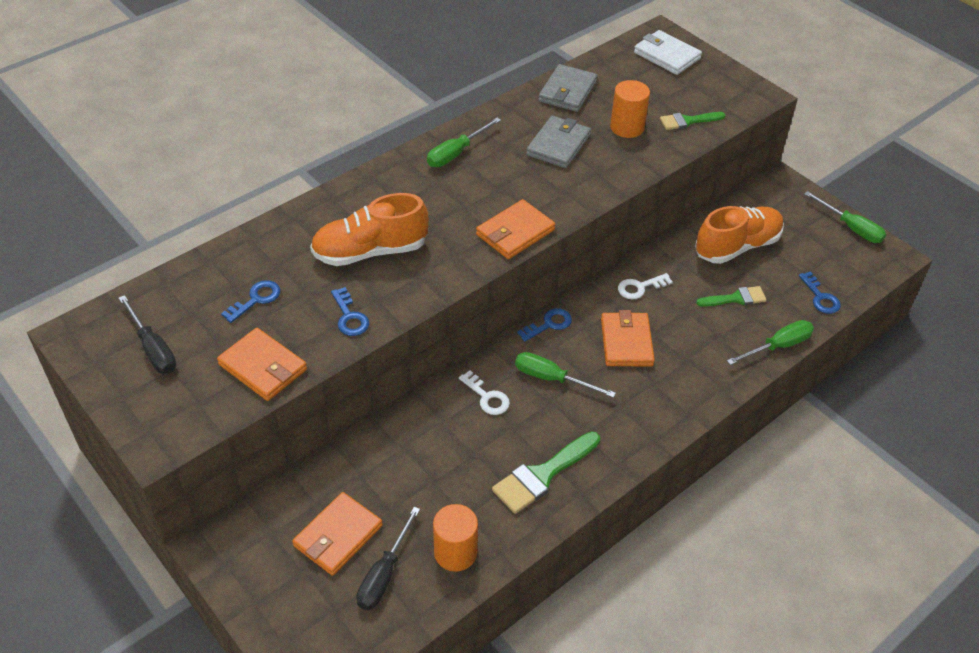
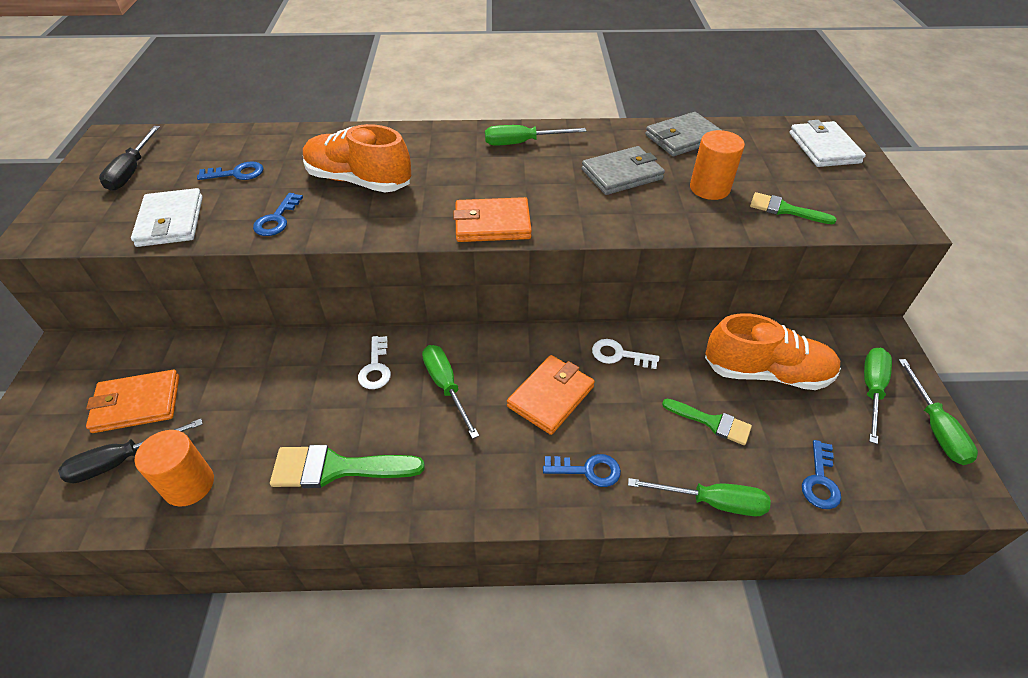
camera: 40 degrees right, 0 degrees up
(263, 367) = (170, 221): orange wallet -> white wallet
(549, 324) = (498, 339): blue key -> blue key (588, 470)
(802, 223) = (871, 390): none -> green screwdriver

